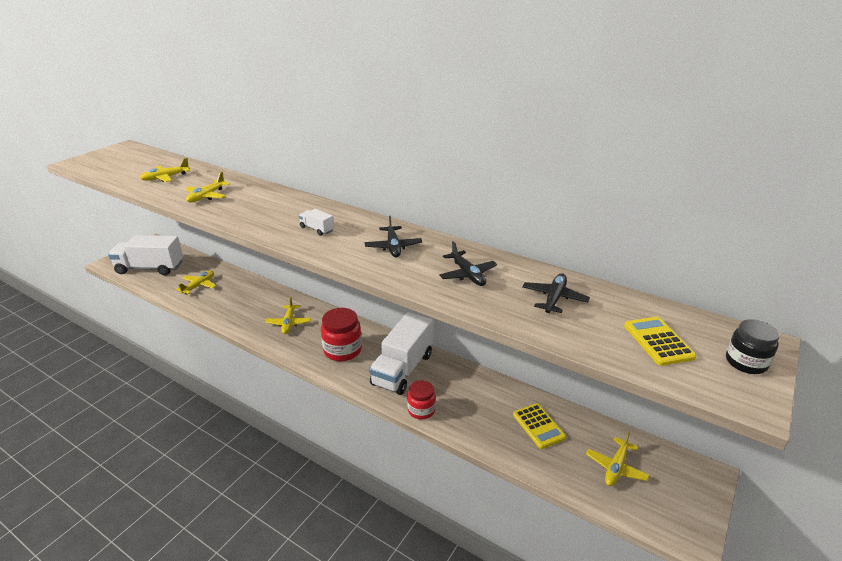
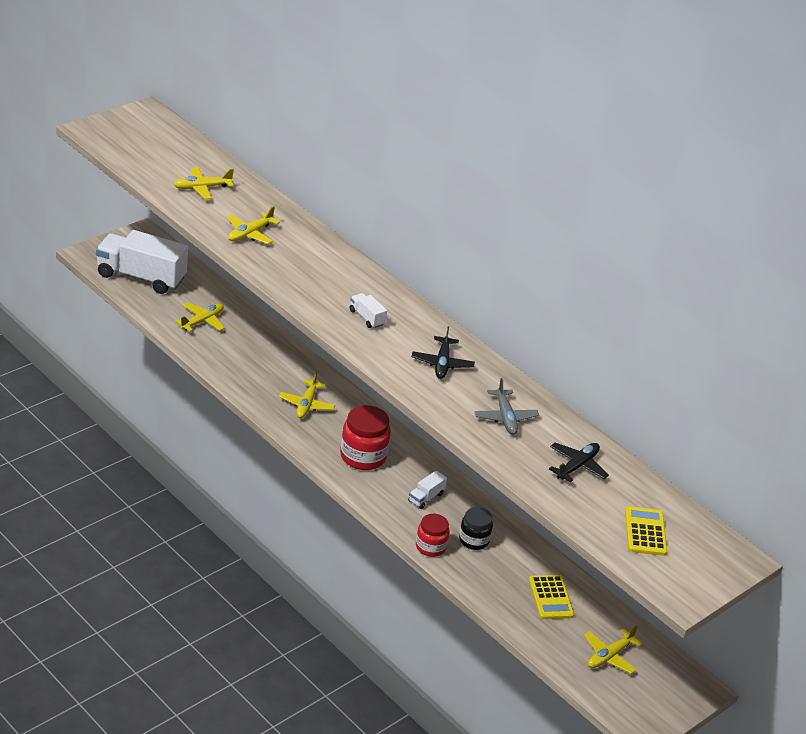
camera: 10 degrees right, 5 degrees up
(402, 369) = (426, 497): white truck -> white truck, size x0.42
(467, 274) = (505, 418): black plane -> grey plane
(746, 362) = (708, 570): black jar -> black jar (474, 540)

